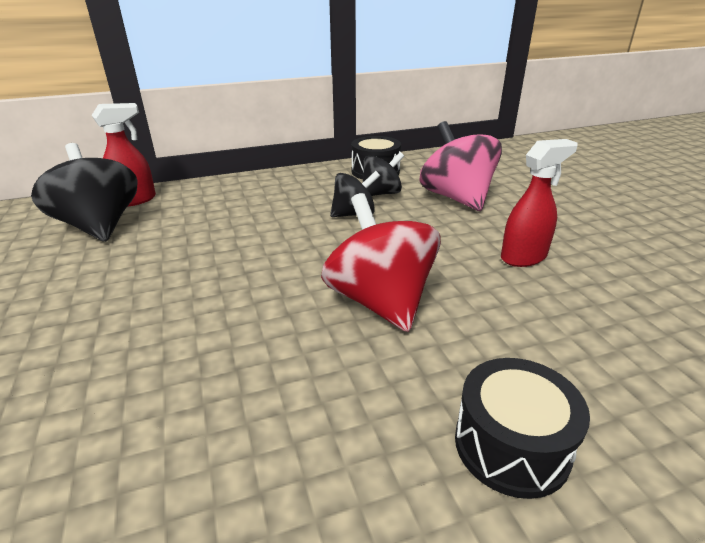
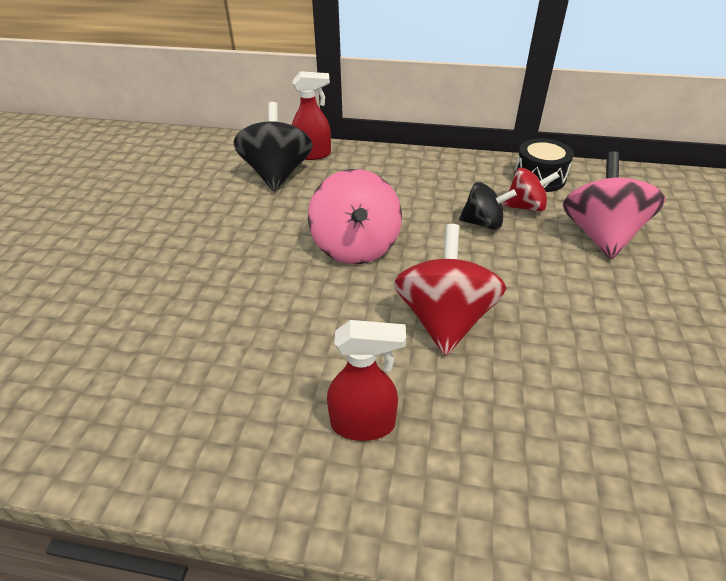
camera: 30 degrees right, 10 degrees up
(239, 267) = (356, 247): none -> pink spinning top
(381, 193) = (525, 207): black spinning top -> red spinning top
(511, 445) = (457, 476): black drum -> none
(524, 257) = (614, 325): red spray bottle -> red spray bottle (364, 424)

